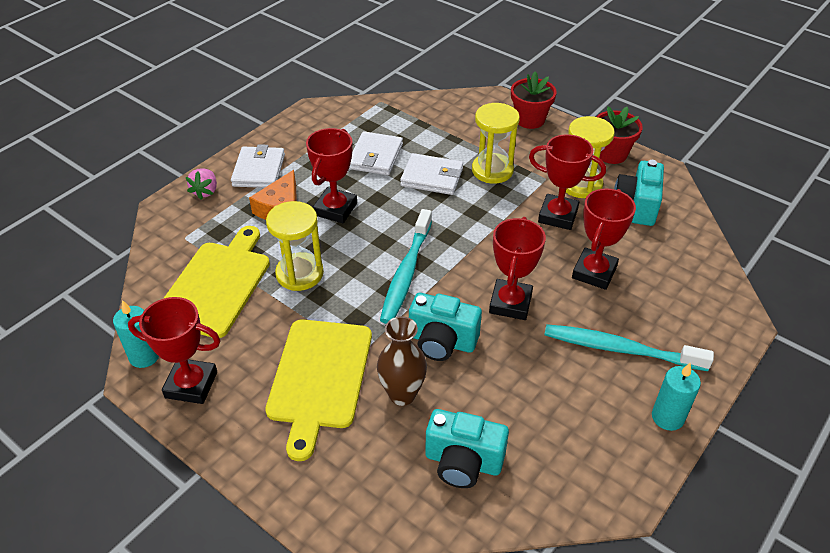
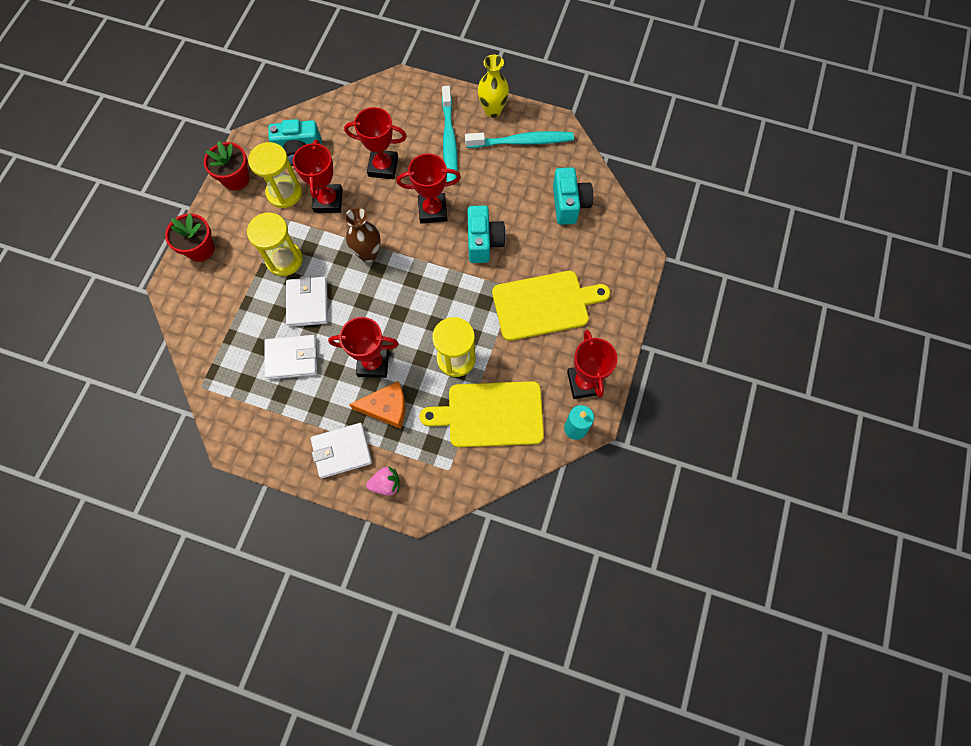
camera: 110 degrees left, 25 degrees up
(402, 394) = (536, 251): brown vase -> brown vase (368, 254)
(406, 273) = (427, 285): turquoise toothbrush -> turquoise toothbrush (522, 141)
(667, 417) = (493, 110): turquoise candle -> yellow vase

